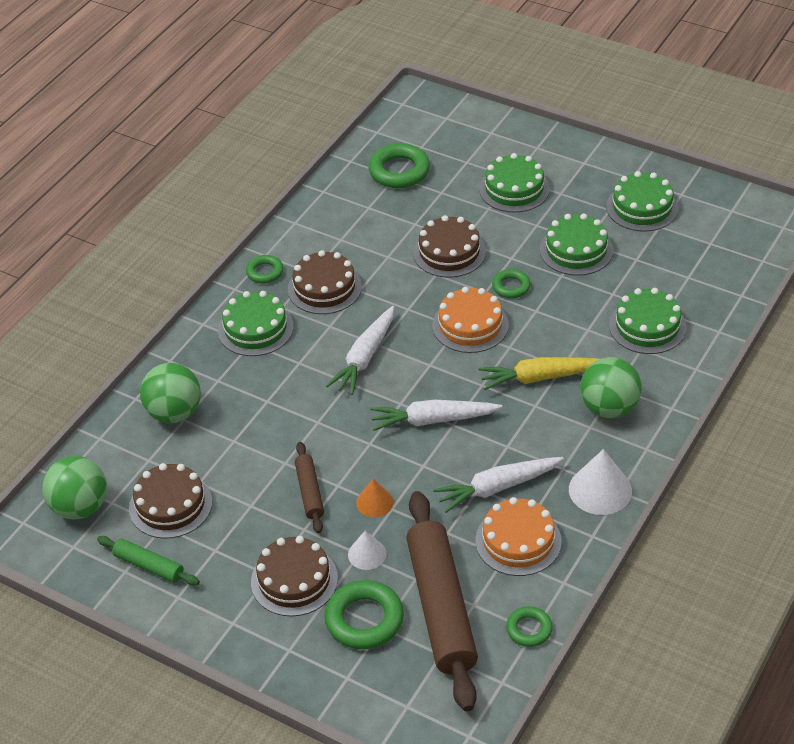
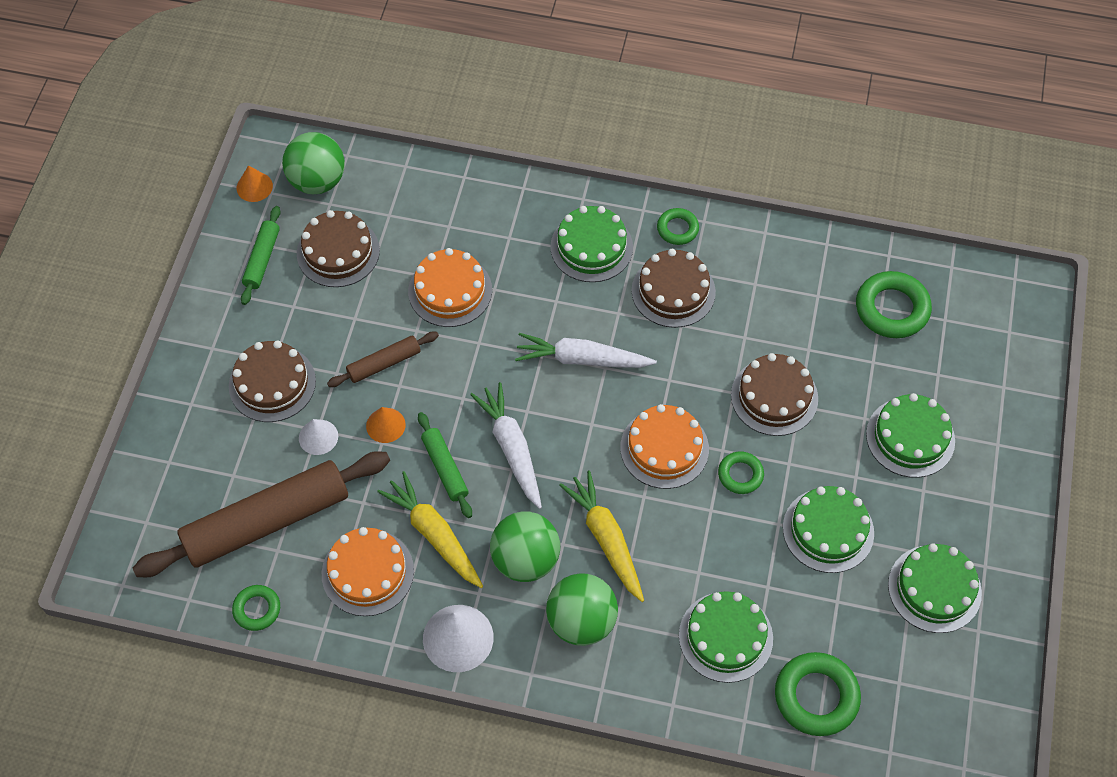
camera: 70 degrees right, 15 degrees up
(58, 559) = (254, 187): none -> orange cone
(174, 413) = (455, 215): green ball -> green ball (525, 560)
(254, 431) = (450, 290): none -> orange cake
(364, 619) = (238, 457): green ring -> green ring (816, 696)
(435, 468) = (445, 468): none -> green rolling pin
(497, 488) = (434, 534): white carrot -> yellow carrot

